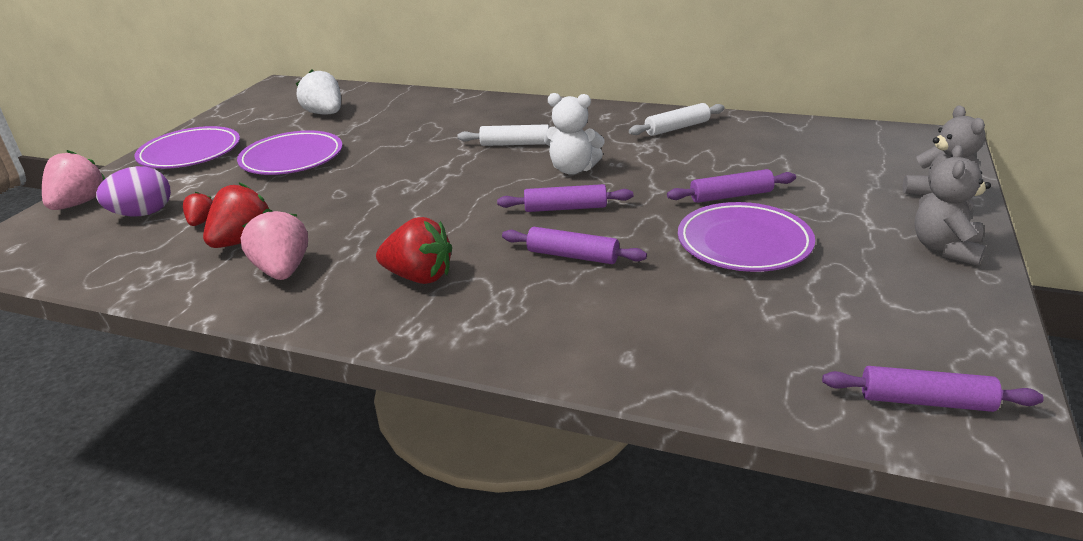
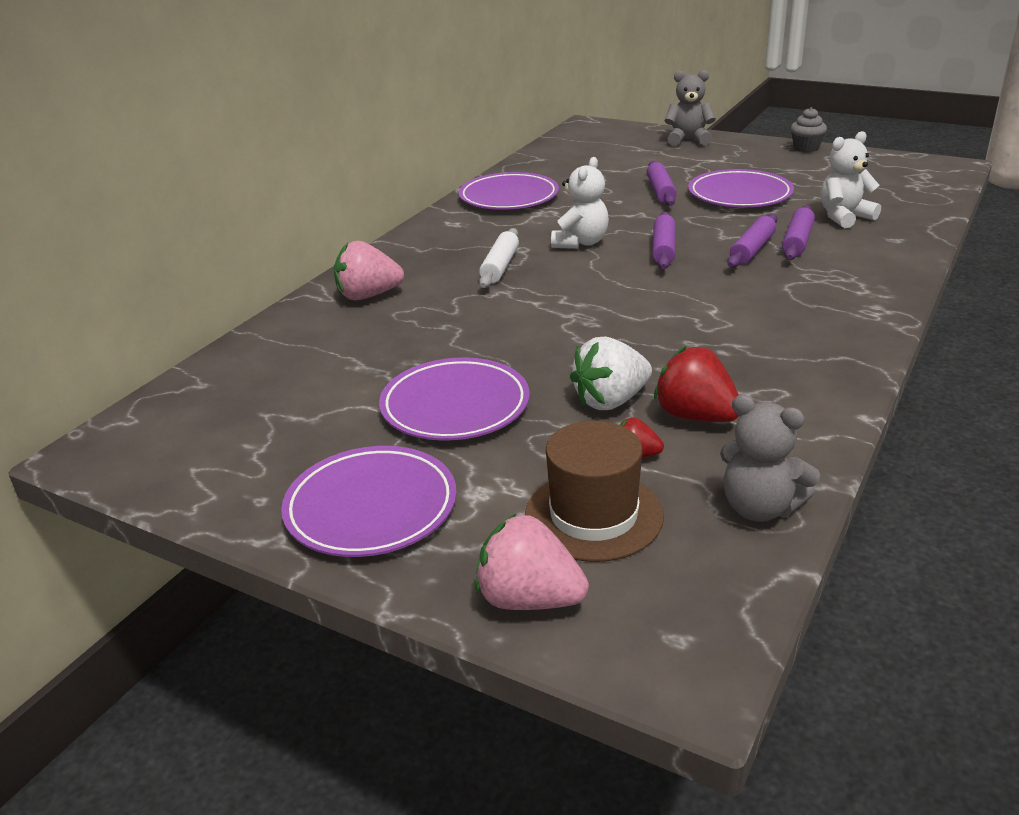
camera: 80 degrees left, 0 degrees up
(143, 214) = (593, 515): purple egg -> brown hat
(283, 270) = (768, 383): pink strawberry -> pink strawberry (368, 296)
(325, 113) = (292, 393): white strawberry -> white strawberry (610, 401)
(419, 277) = (784, 311): red strawberry -> none
(677, 128) = (509, 197): white rolling pin -> purple plate
(695, 318) = (844, 217): none -> white teddy bear
(925, 401) = (920, 175): purple rolling pin -> purple rolling pin (797, 241)
(945, 248) = (755, 148): grey teddy bear -> grey teddy bear (760, 508)
(982, 290) = (806, 148): none -> grey cupcake

